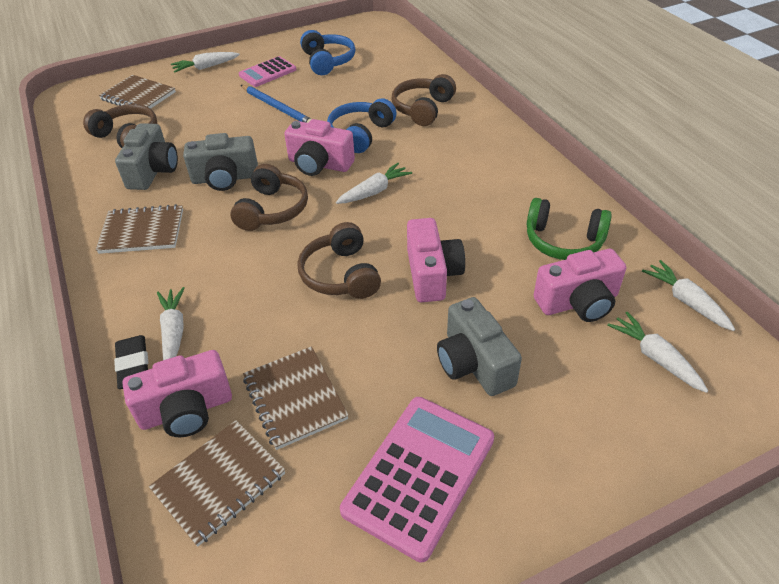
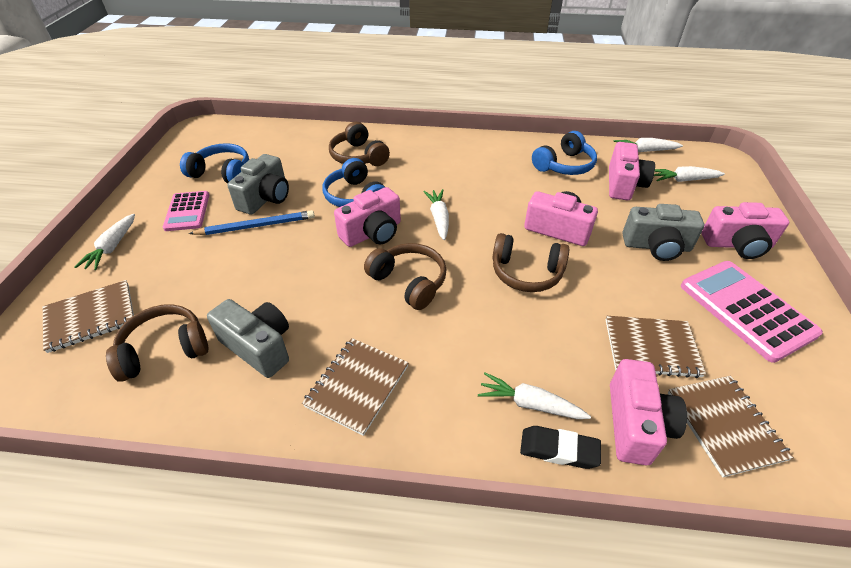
camera: 60 degrees left, 0 degrees up
(225, 178) = (330, 296): grey camera -> grey camera (266, 198)
(551, 444) = (737, 245): none -> pink camera
(563, 241) = (564, 165): green headphones -> blue headphones

